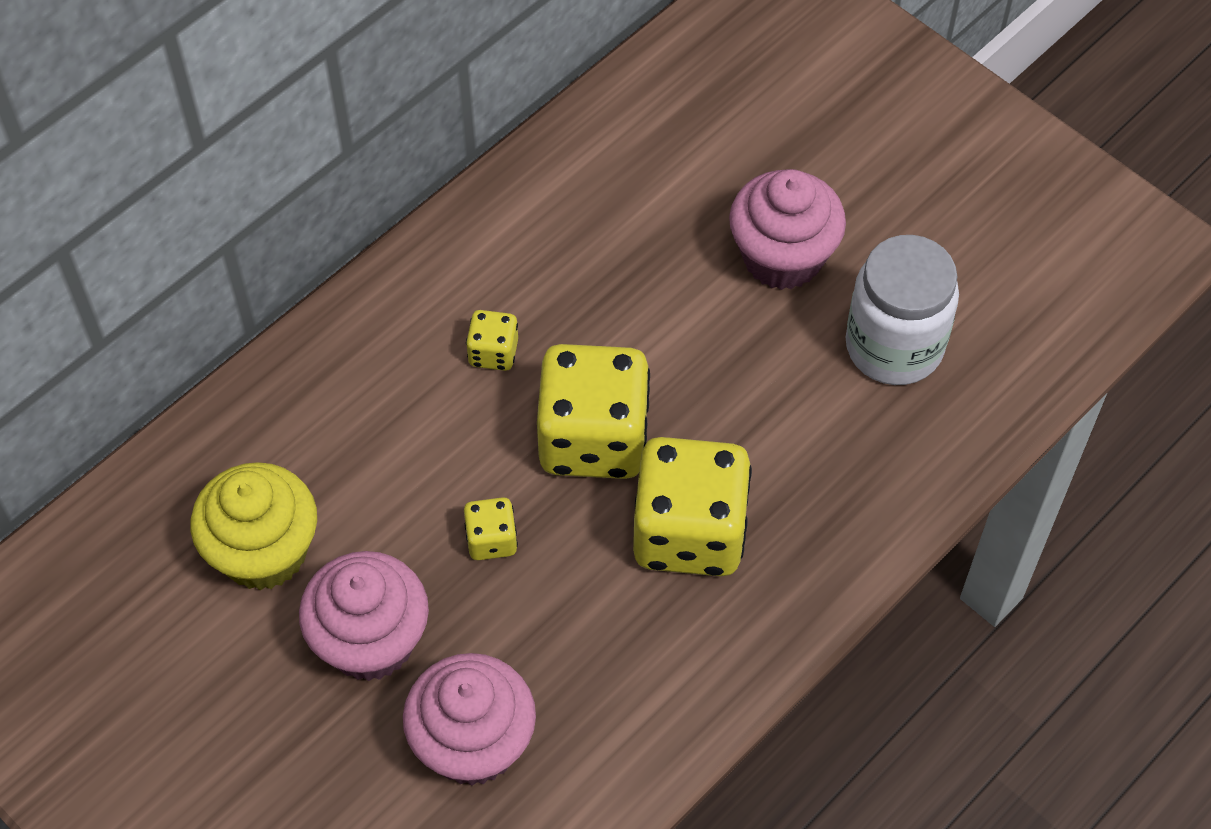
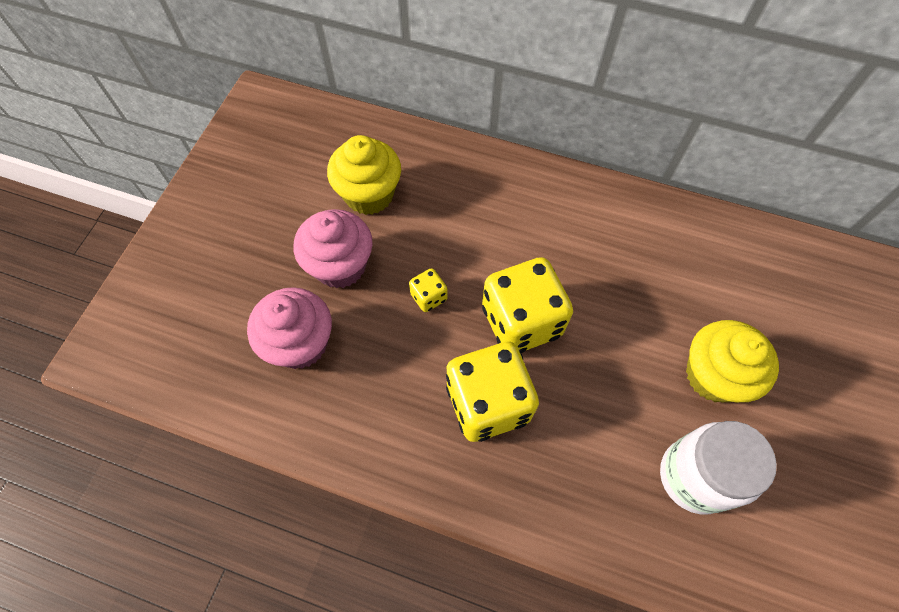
camera: 65 degrees right, 5 degrees up
(493, 352) = (546, 245): yellow dice -> none
(782, 257) = (713, 375): pink cupcake -> yellow cupcake

